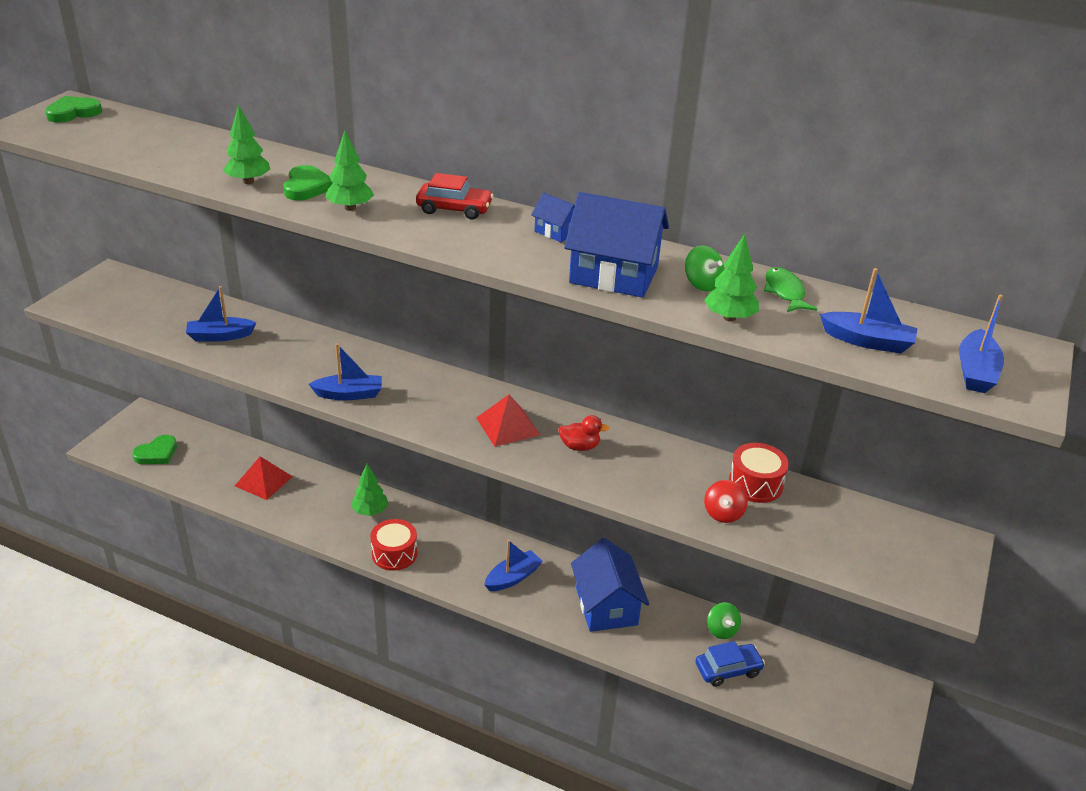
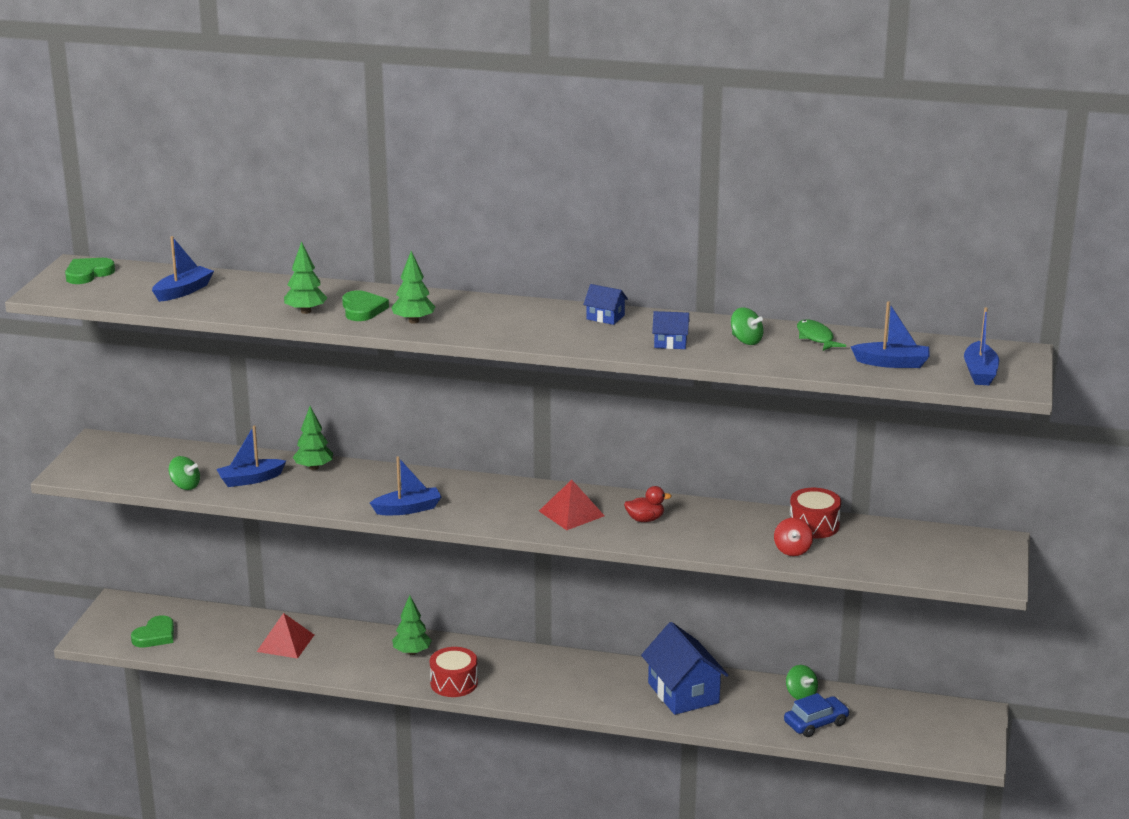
camera: 10 degrees left, 10 degrees down
(157, 333) = (185, 486): none -> green spinning top
(454, 209) = (506, 310): red car -> none
(513, 577) = (582, 684): blue boat -> blue boat (183, 291)
(614, 275) = (670, 343): blue house -> blue house, size x0.47
(729, 318) = (777, 361): green tree -> green tree (314, 468)

